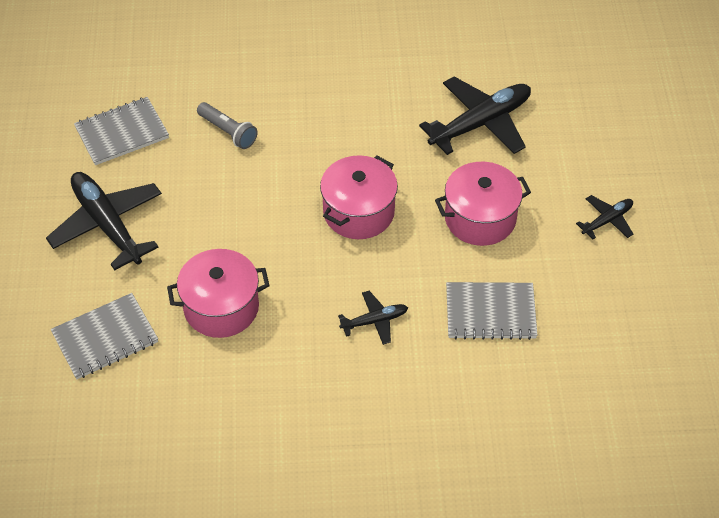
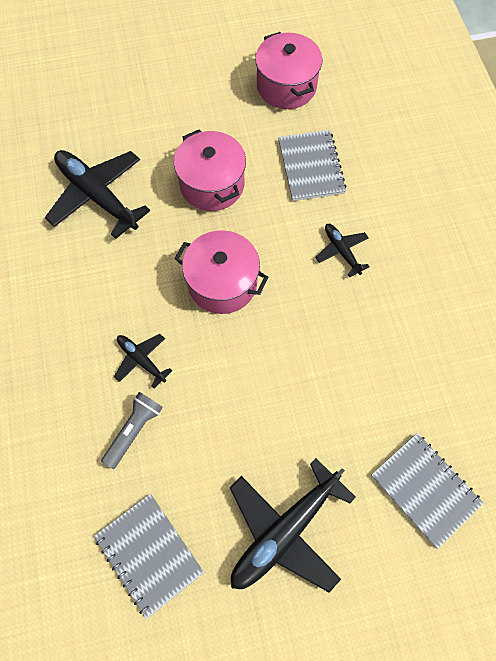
camera: 100 degrees left, 15 degrees up
(221, 307) = (360, 384): pink pot -> pink pot (286, 86)
(607, 221) = (198, 95): black plane -> black plane (142, 360)

